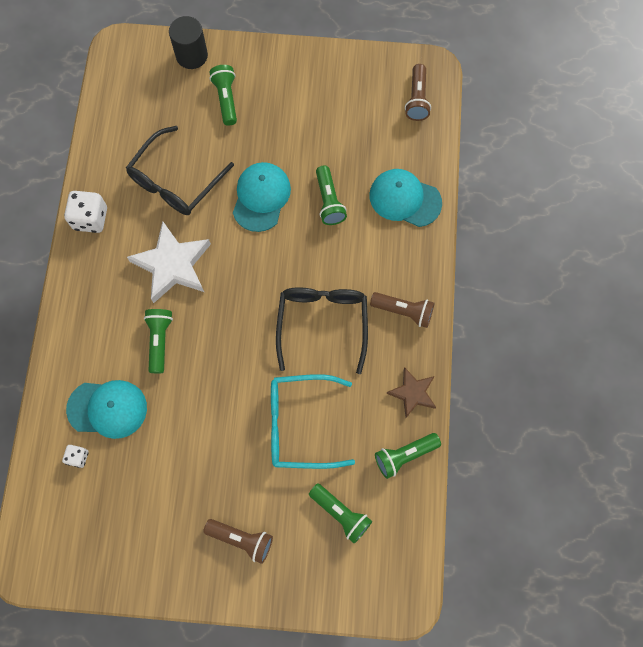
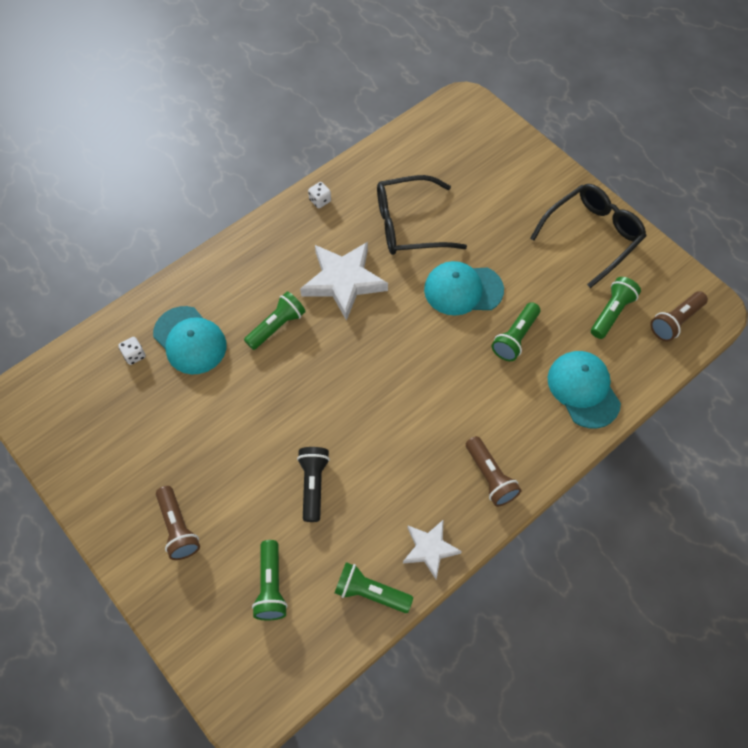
camera: 45 degrees right, 10 degrees down
(90, 219) = (320, 201): white dice -> white dice, size x0.54
(192, 55) = (515, 147): black cylinder -> none
(226, 99) = (510, 198): green flashlight -> green flashlight (611, 313)
(261, 197) = (463, 290): turquoise cap -> turquoise cap turned 150 degrees counterclockwise
(300, 424) = (313, 485): turquoise glasses -> black flashlight
(322, 323) = (412, 425): black glasses -> black glasses (592, 235)
(412, 393) = (429, 549): brown star -> white star

